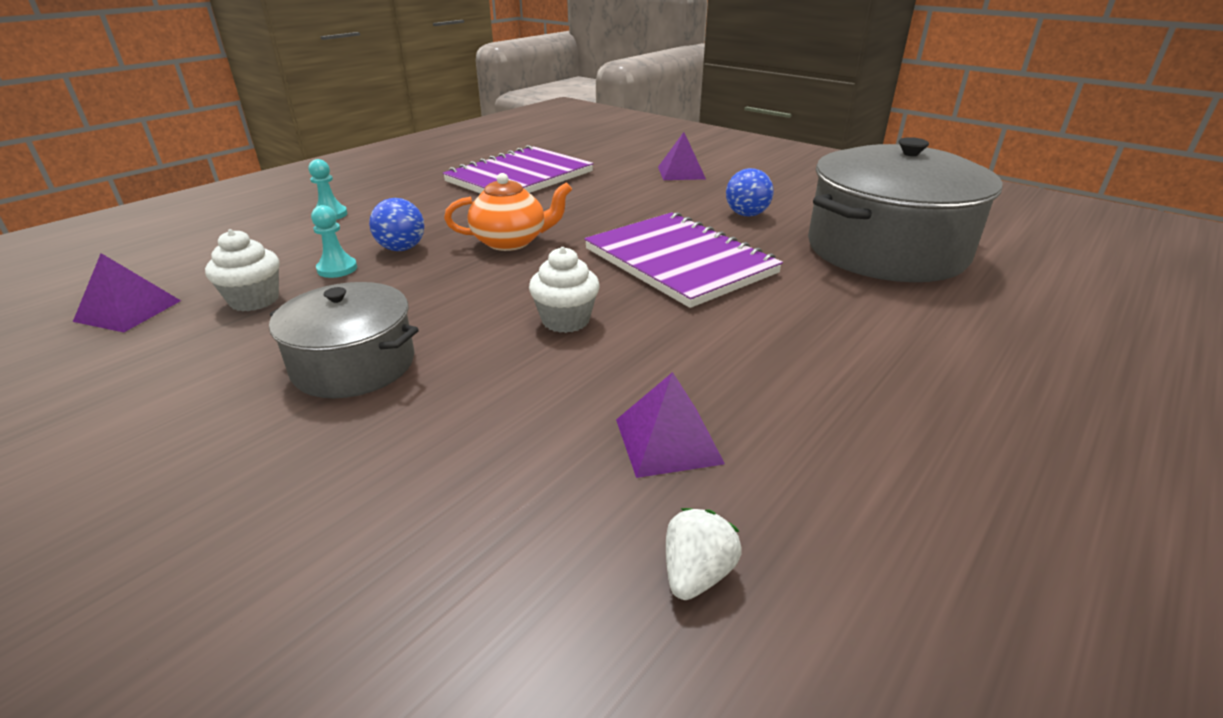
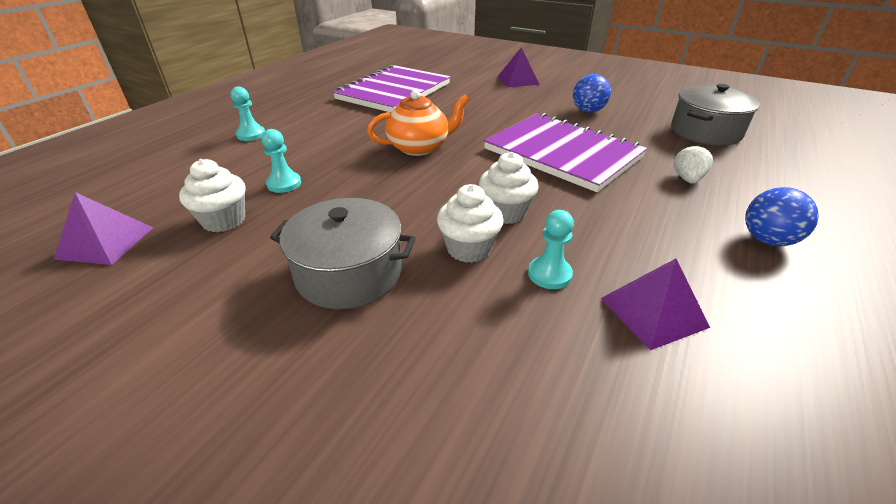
camera: 10 degrees left, 5 degrees up
(401, 248) = (331, 160): blue ball -> blue ball (767, 240)
(499, 354) = (469, 249): none -> white cupcake
(573, 389) = (549, 274): none -> turquoise pawn
(696, 574) = (755, 435): white strawberry -> white strawberry (687, 179)
(886, 250) = (705, 132): grey pot -> grey pot, size x0.57

